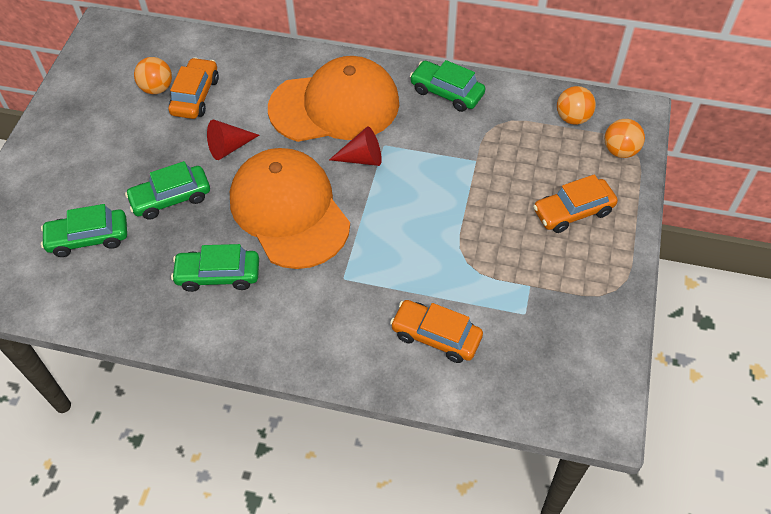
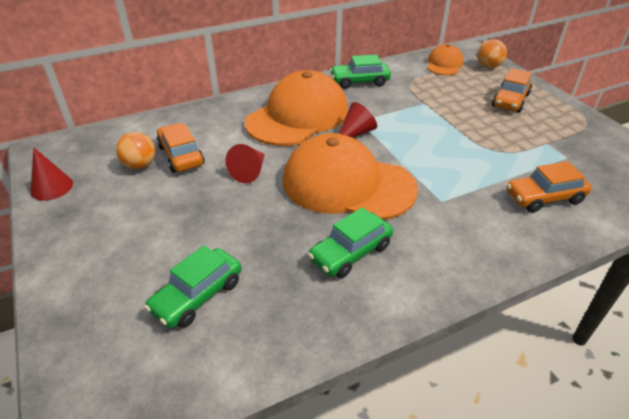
camera: 40 degrees left, 15 degrees down
(81, 74) = (52, 187): none -> red cone
(171, 198) = (242, 225): green car -> none
(573, 118) = (444, 64): orange ball -> orange cap

